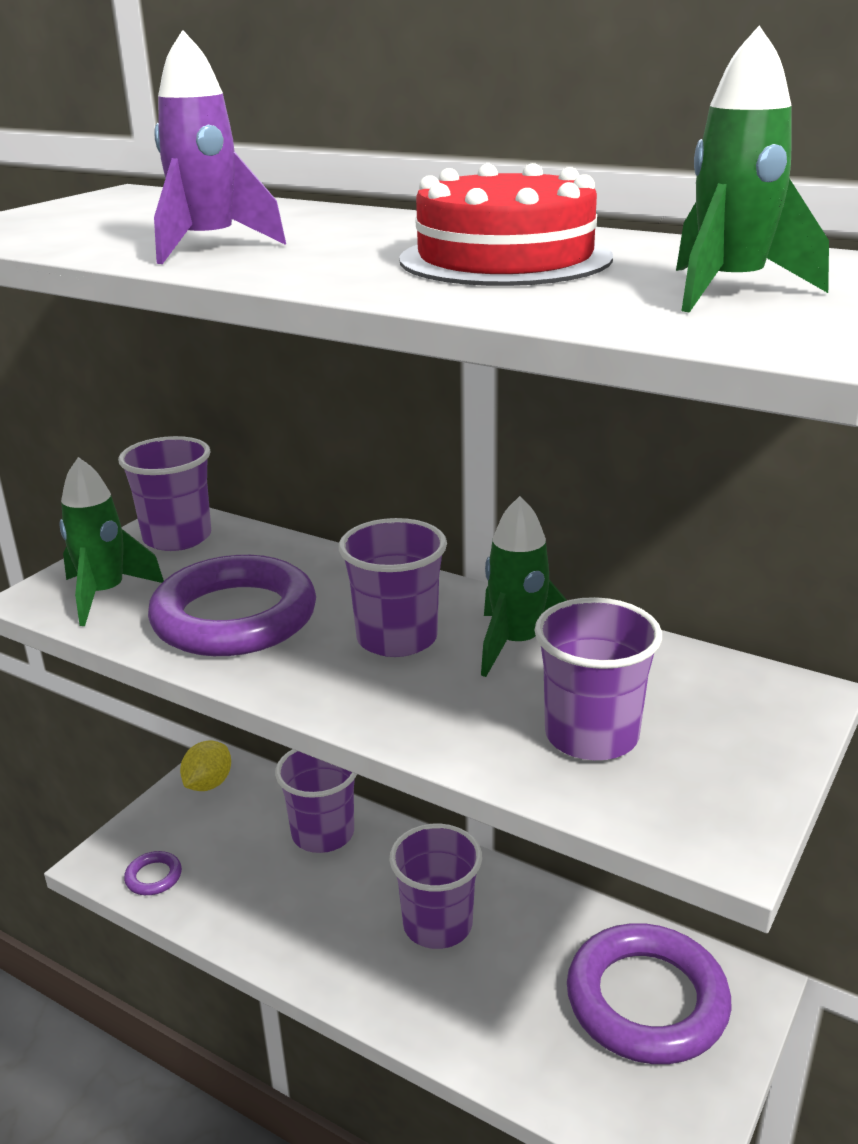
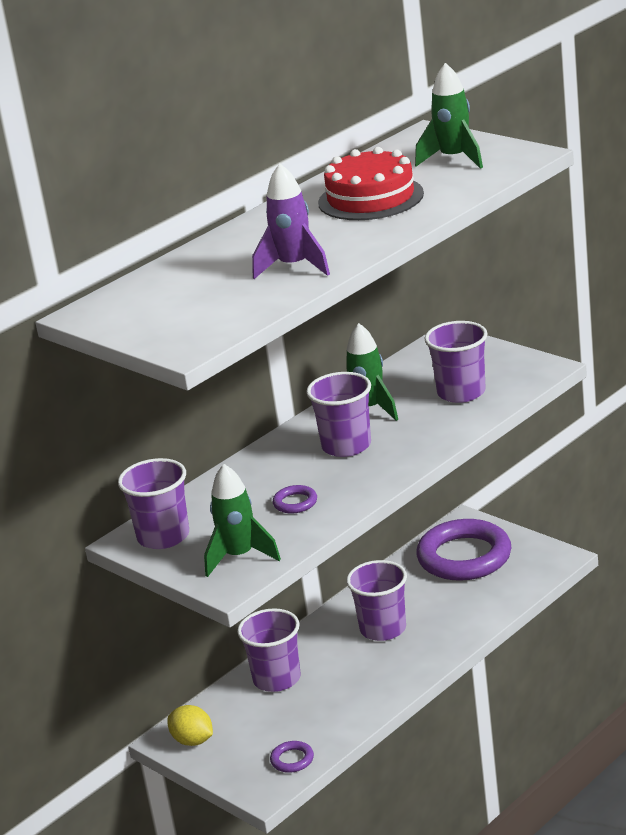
camera: 75 degrees left, 0 degrees up
(234, 617) = (295, 503): purple ring -> purple ring, size x0.40

